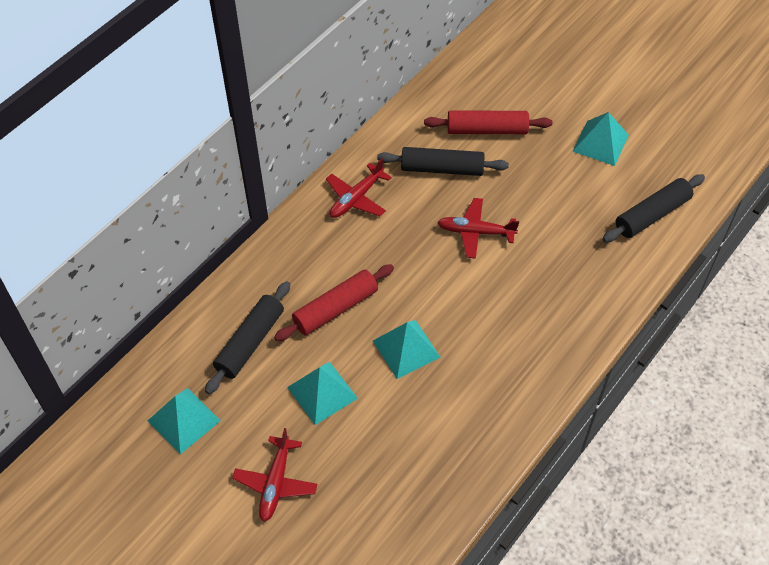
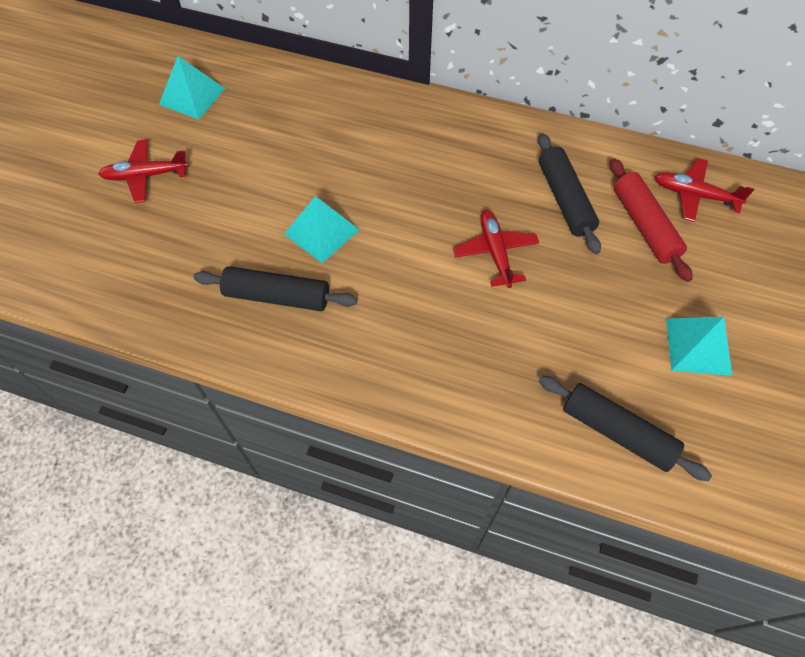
camera: 70 degrees right, 5 degrees up
(250, 342) = (285, 114): black rolling pin -> black rolling pin (277, 296)
(322, 392) = (249, 180): turquoise pyramid -> none
(335, 309) = (346, 163): red rolling pin -> none
(356, 198) = (486, 140): red plane -> red plane (694, 195)

